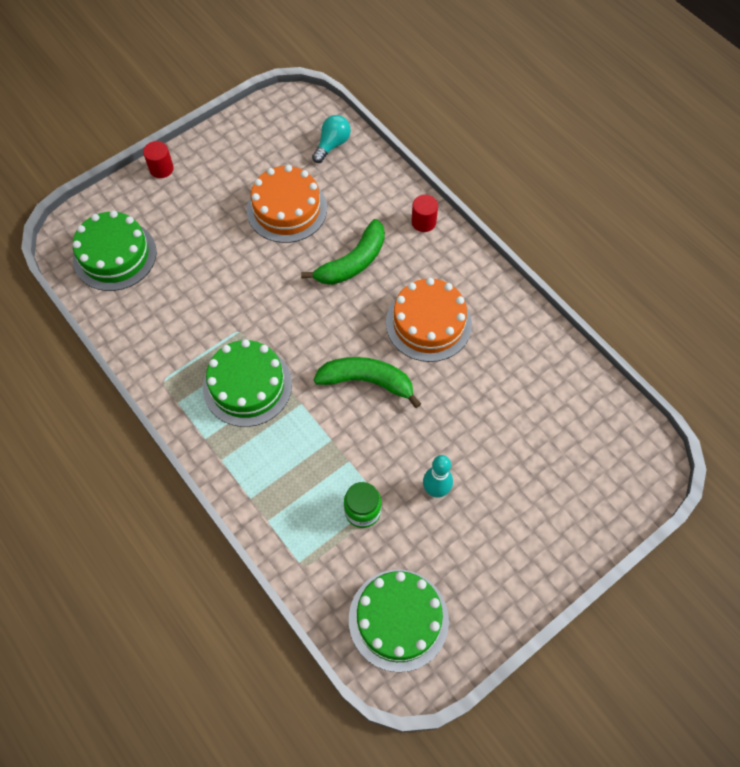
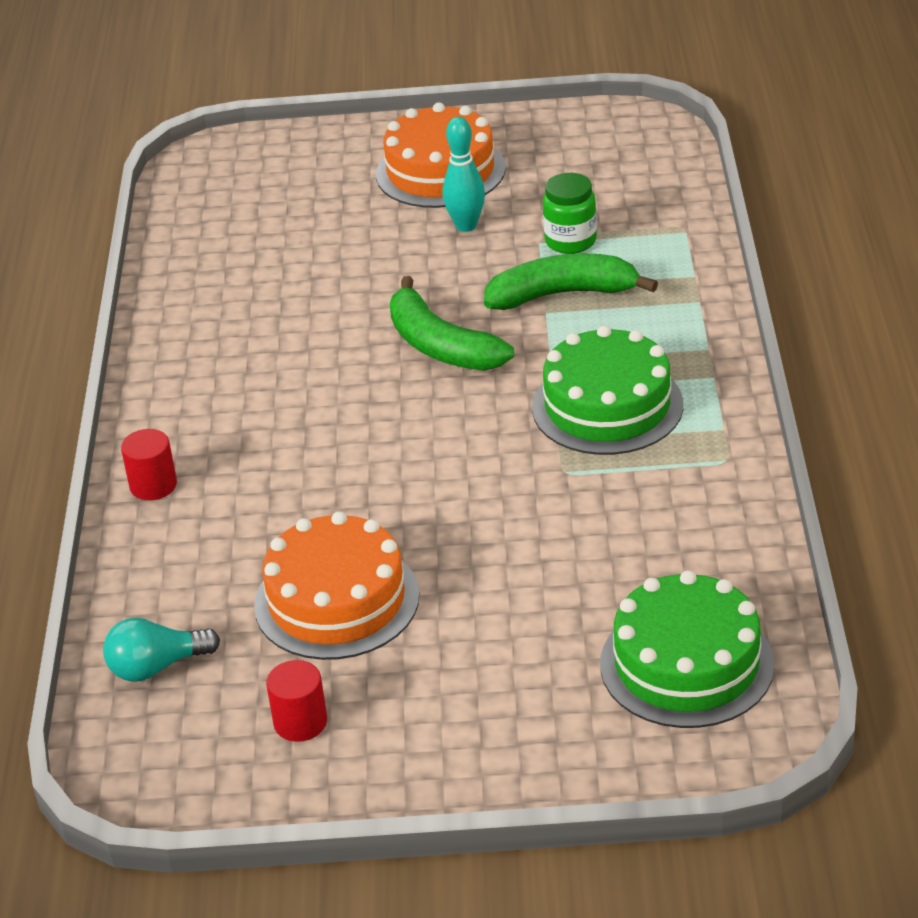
camera: 140 degrees left, 25 degrees down
(161, 169) = (493, 777): red cylinder -> red cylinder (300, 722)
(352, 262) = (314, 481): green banana -> green banana (563, 294)
(398, 619) = (614, 157): green cake -> none
(428, 323) = (292, 369): orange cake -> orange cake (440, 171)

